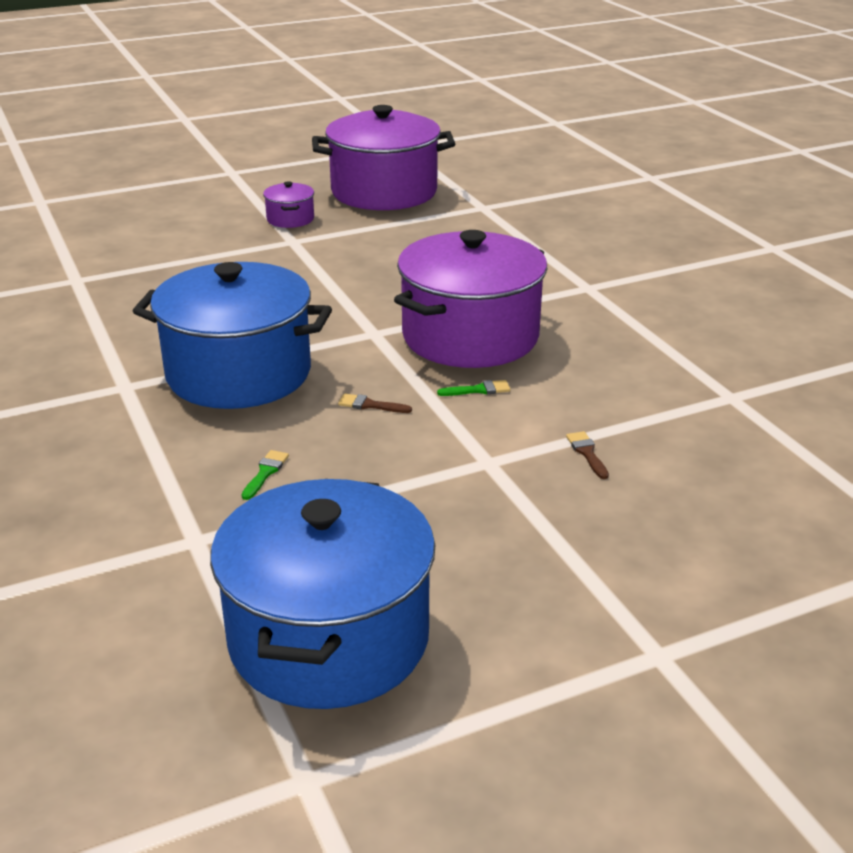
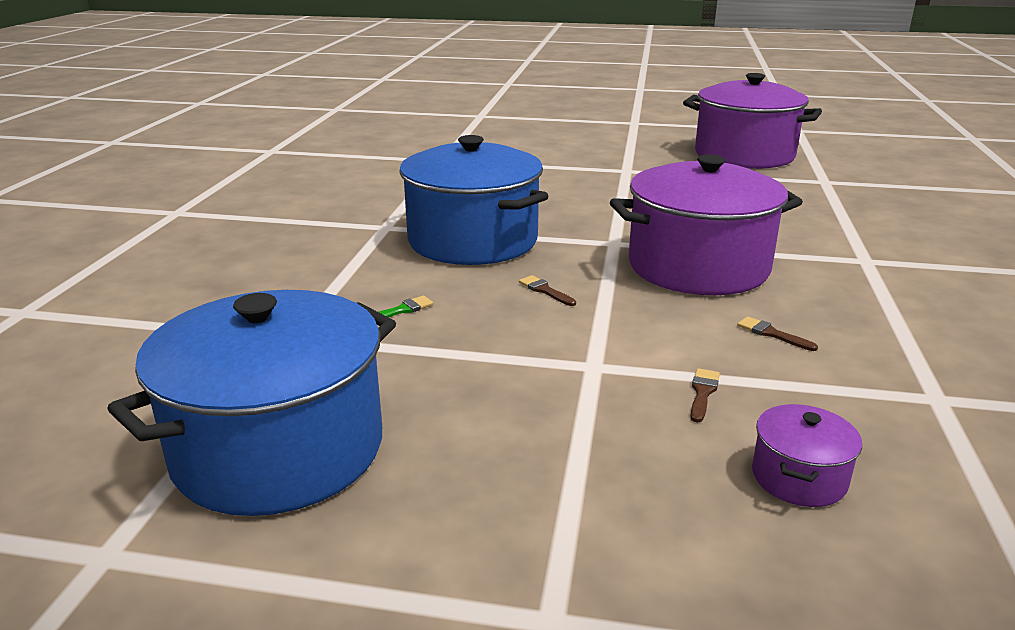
camera: 35 degrees right, 5 degrees down
(290, 219) = (642, 157): purple pot -> purple pot (798, 477)
(478, 390) = (655, 308): green brush -> none
(585, 383) = (772, 334): none -> brown brush

